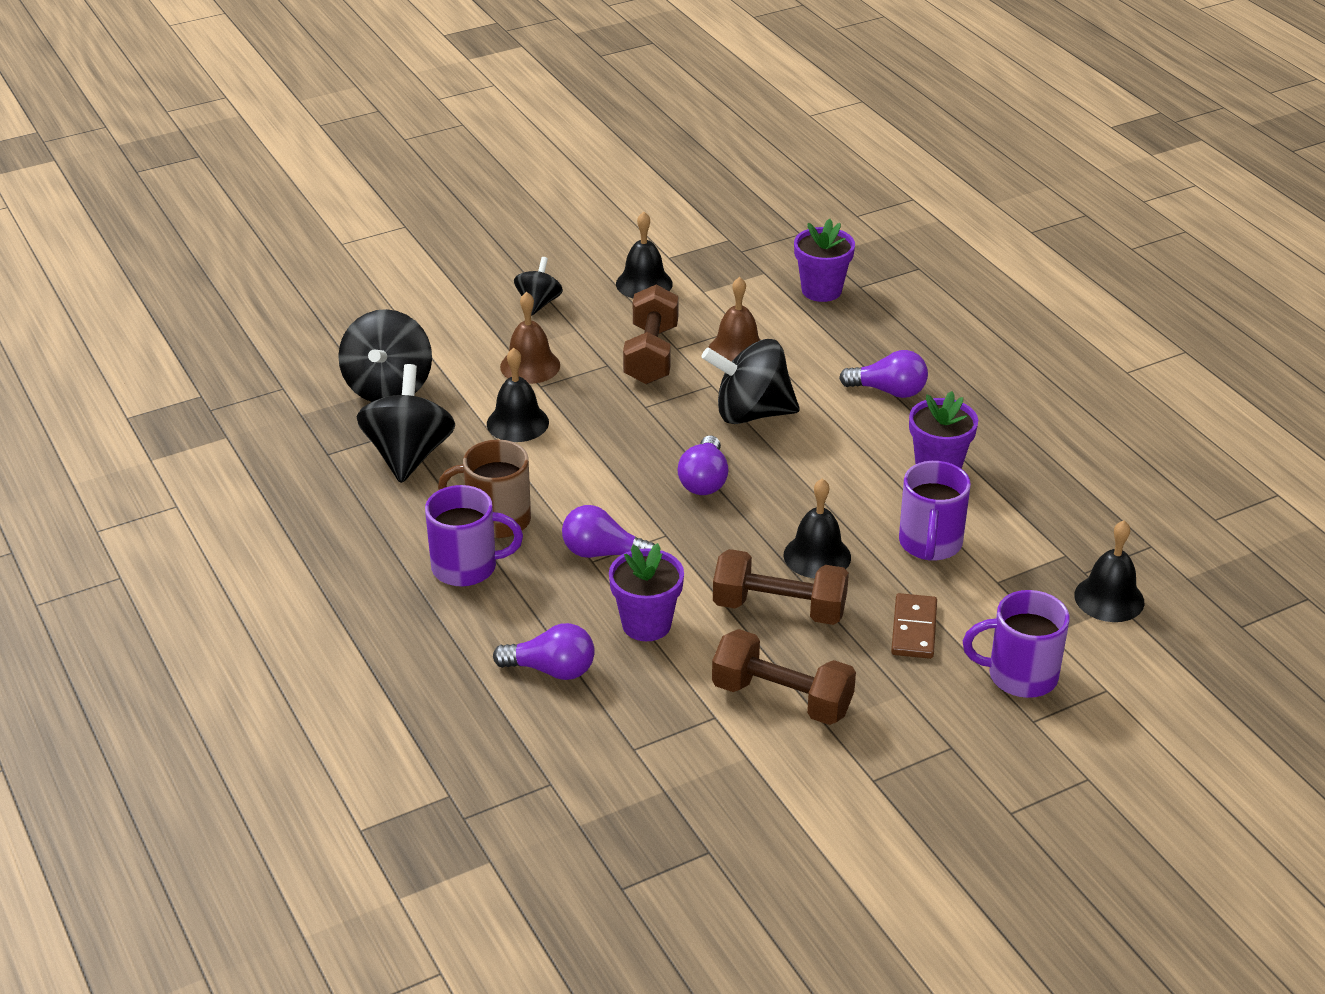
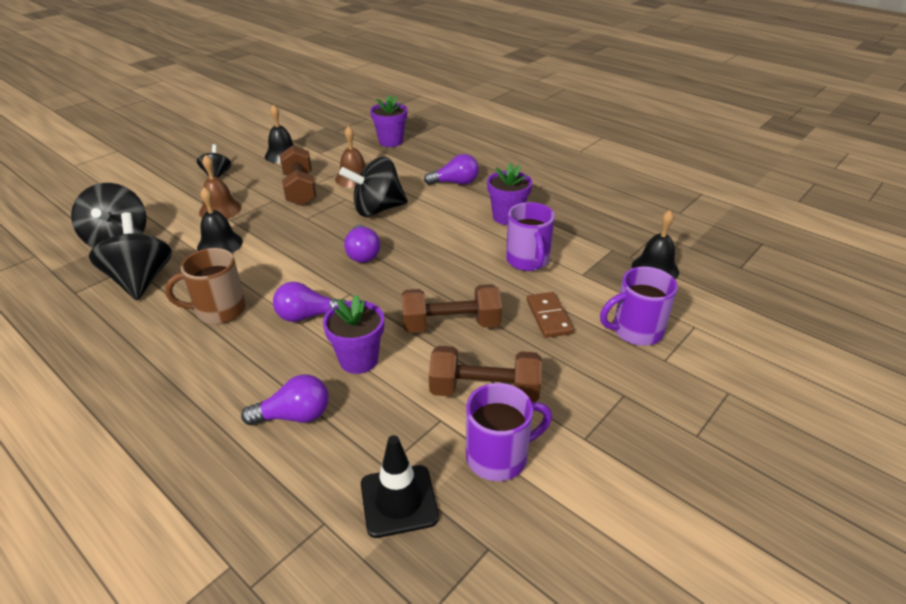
camera: 20 degrees left, 0 degrees up
(467, 567) = (203, 350): purple mug -> purple mug (499, 456)
(635, 784) = (399, 501): none -> black traffic cone
(817, 556) = (459, 284): black bell -> none

